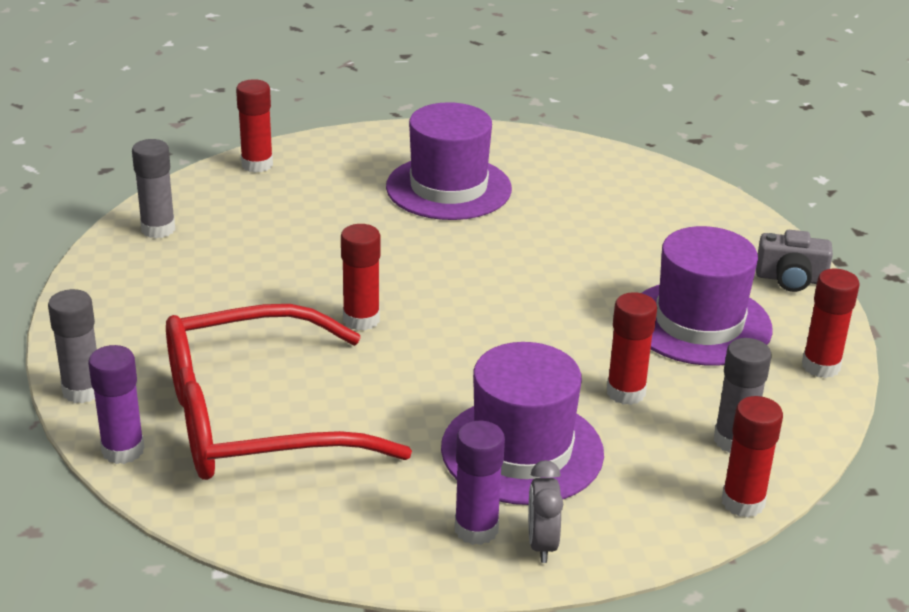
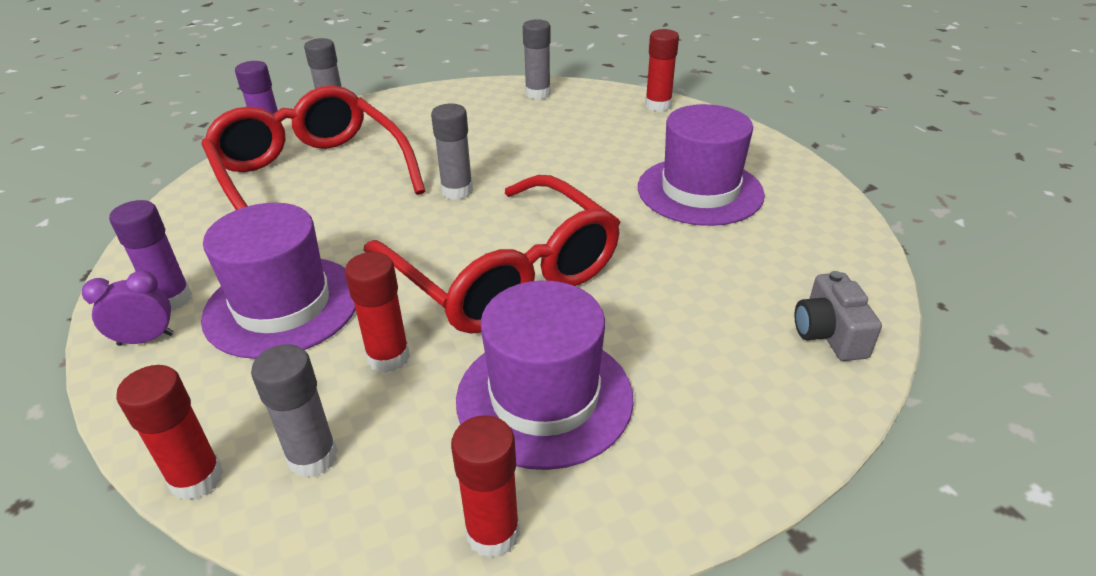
camera: 75 degrees right, 5 degrees up
(361, 320) = (457, 191): red glue stick -> grey glue stick
(529, 315) = (503, 273): none -> red glasses
(542, 544) = (146, 339): grey clock -> purple clock
(790, 279) = (699, 477): grey camera -> grey camera (829, 334)

